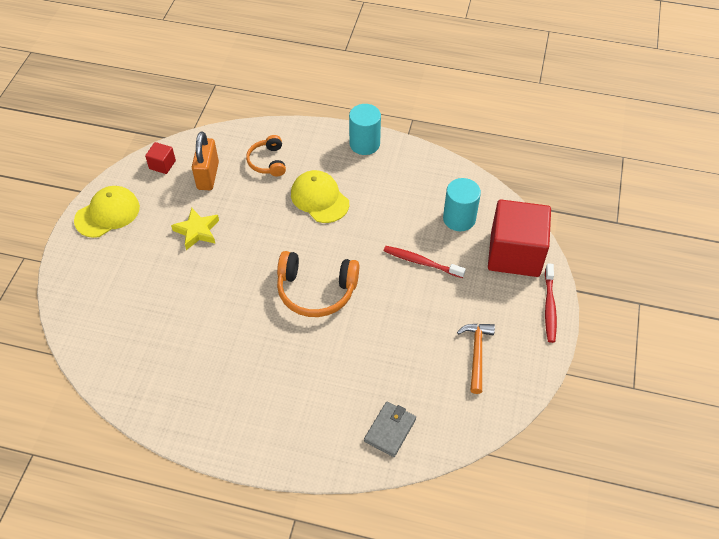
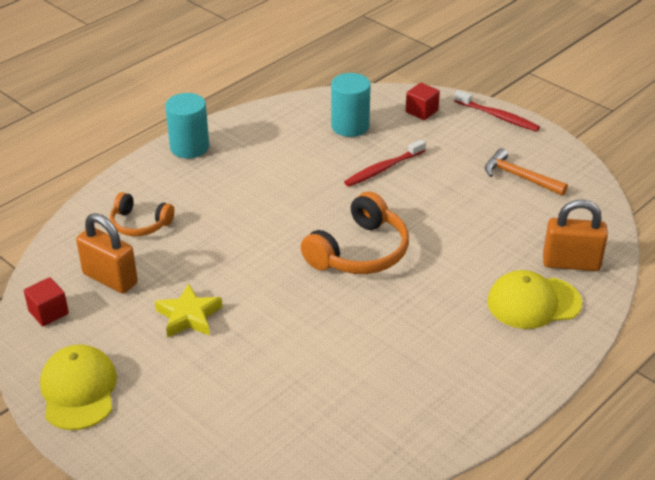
camera: 60 degrees left, 15 degrees down
(319, 198) = (234, 205): yellow cap -> yellow cap (533, 302)
(390, 430) = (571, 263): grey wallet -> orange padlock
(515, 254) = (421, 111): red cube -> red cube, size x0.42

